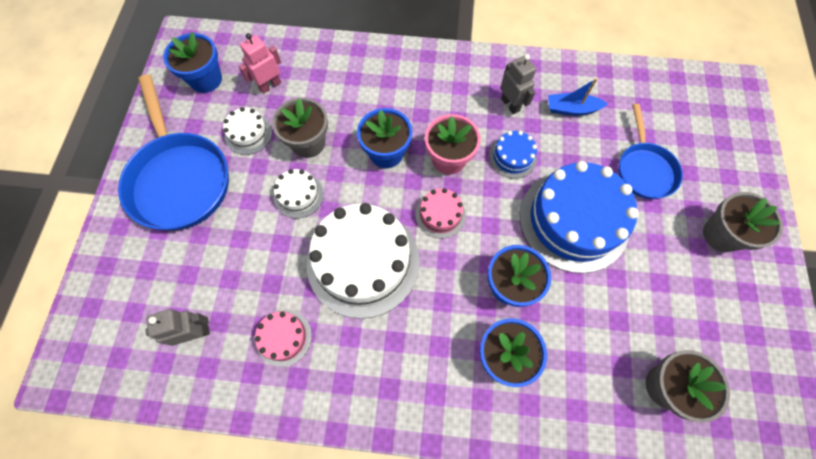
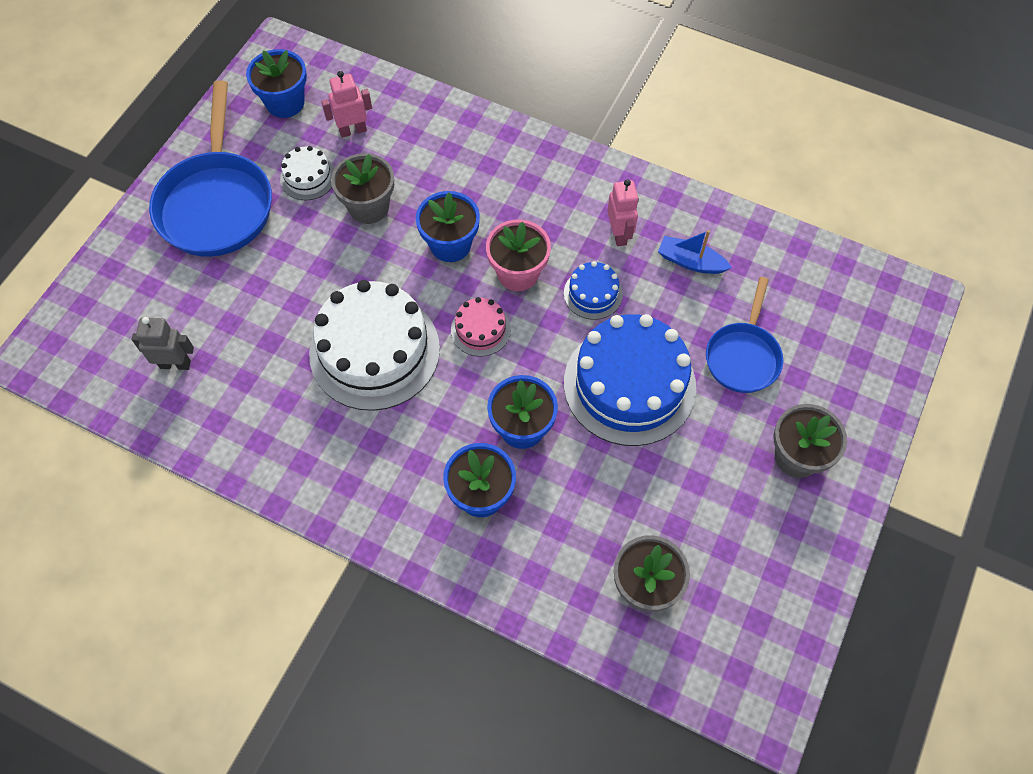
camera: 20 degrees right, 5 degrees down
(284, 337) = (261, 398): pink cake -> none
(298, 195) = (335, 260): white cake -> none
(510, 104) = (619, 234): grey robot -> pink robot

